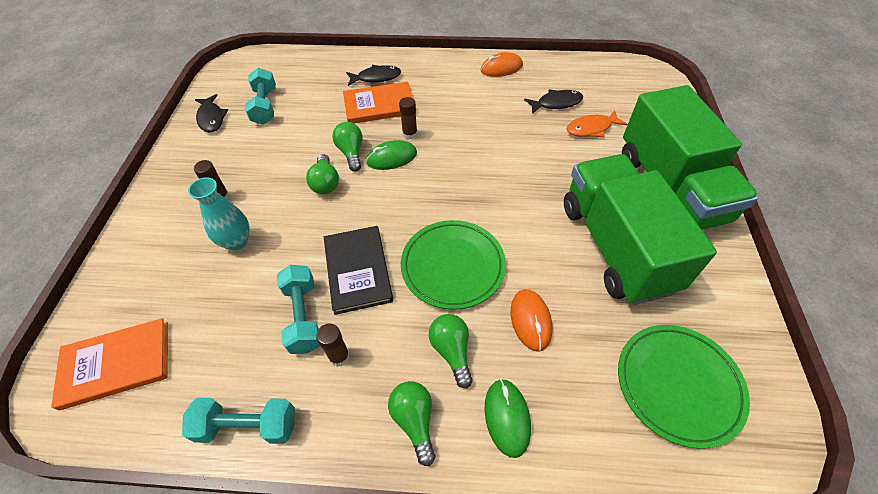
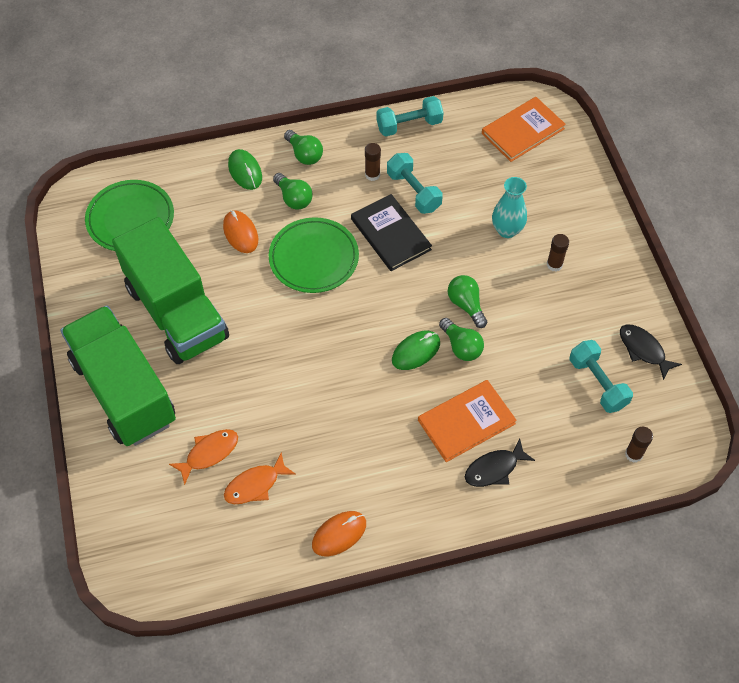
camera: 160 degrees right, 5 degrees up
(410, 134) = (411, 388): brown glue stick -> brown glue stick (633, 454)
(556, 103) = (255, 485): black fish -> orange fish

